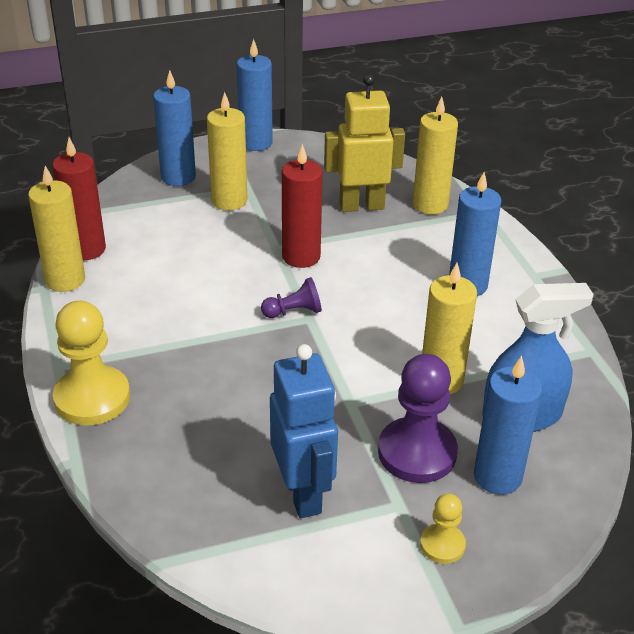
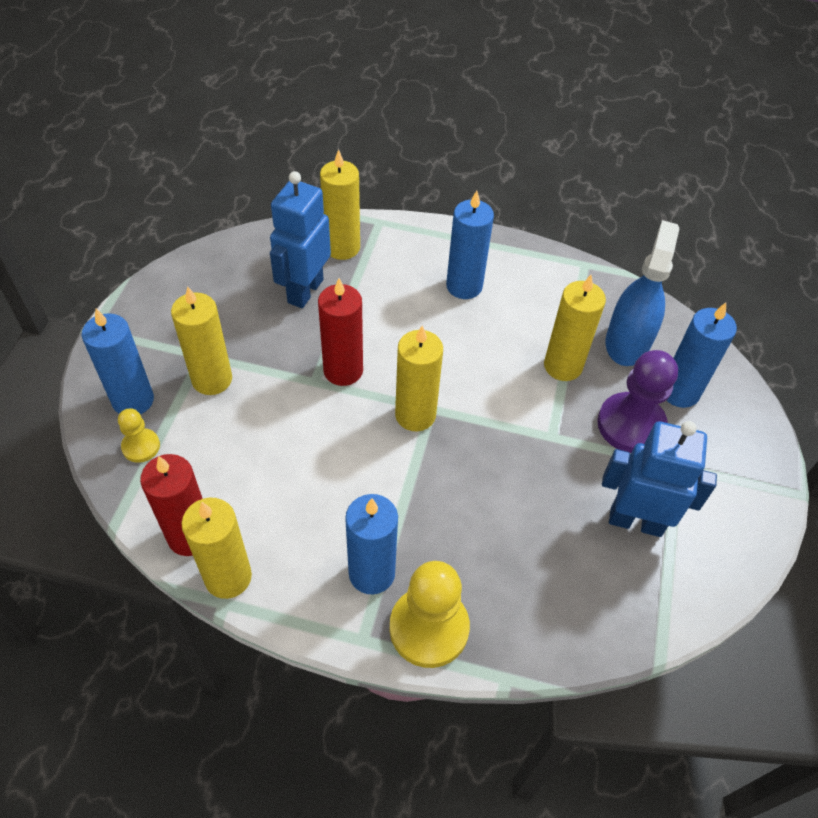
camera: 60 degrees left, 15 degrees up
(256, 143) = (133, 311): blue candle -> blue candle (371, 573)
(294, 312) = (415, 415): purple pawn -> yellow candle
(361, 206) = (305, 291): yellow robot -> blue robot
(442, 545) = (728, 461): yellow pawn -> yellow pawn (141, 446)

